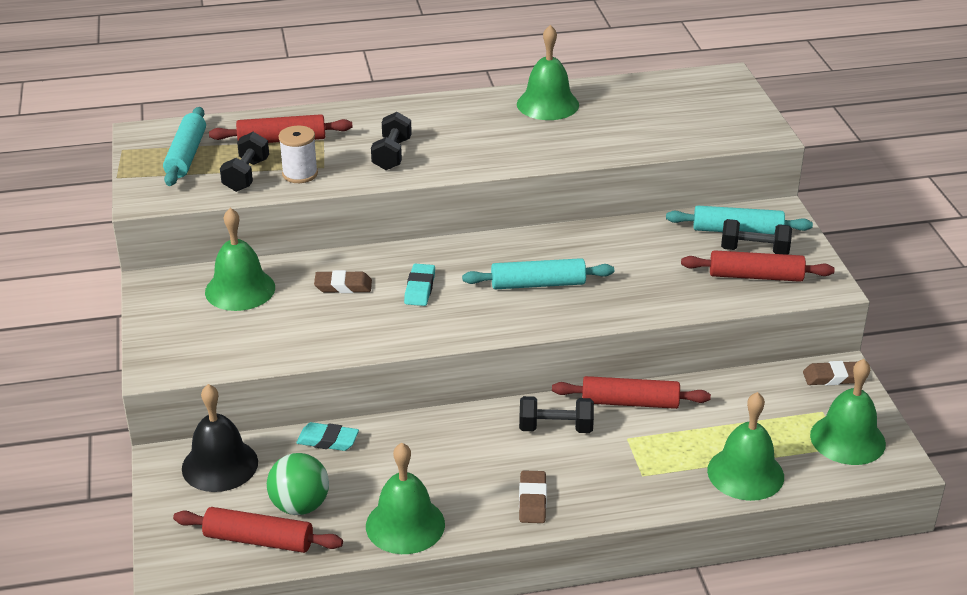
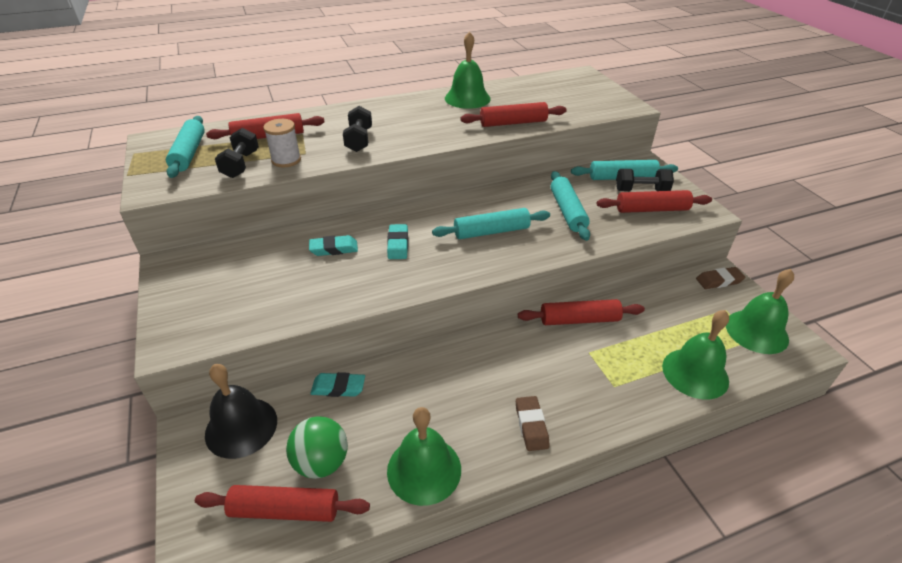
camera: 10 degrees left, 5 degrees up
(240, 289) = (245, 260): green bell -> none
(343, 286) = (334, 249): brown eraser -> turquoise eraser
(555, 428) = (529, 350): black dumbbell -> none
(596, 146) = (513, 123): none -> red rolling pin
(643, 268) = (567, 211): none -> turquoise rolling pin

